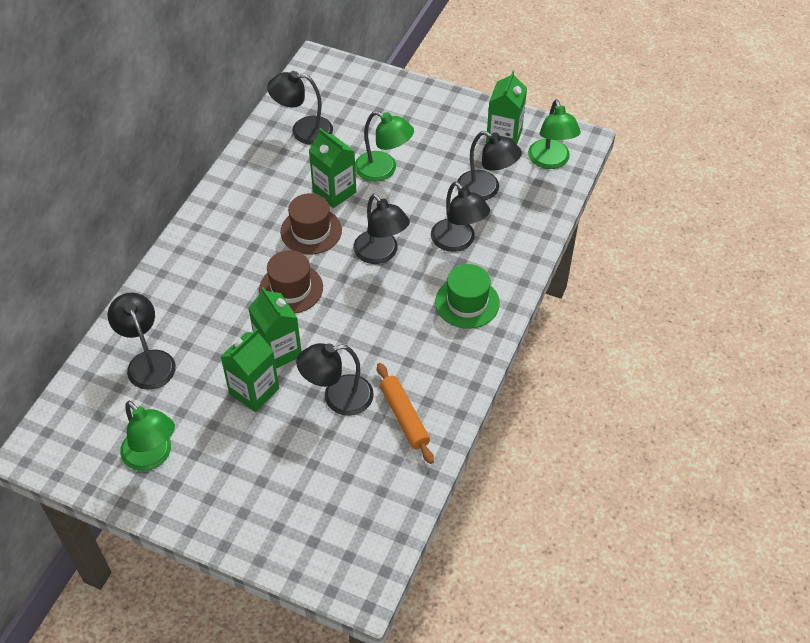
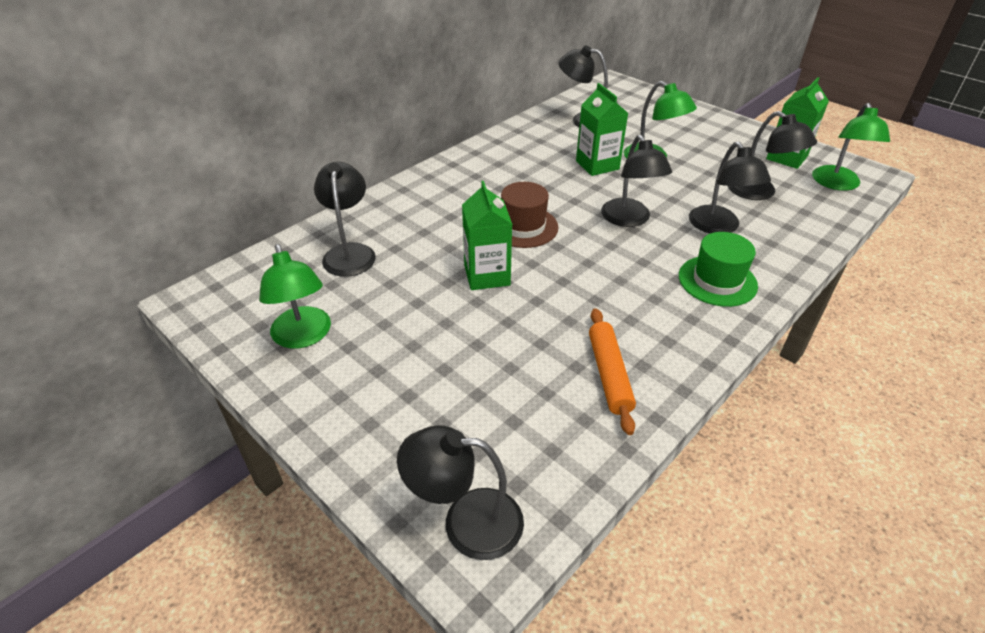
camera: 20 degrees right, 10 degrees down
(254, 391) = (444, 304): green carton -> none
(311, 231) = (562, 188): brown hat -> none
(338, 398) = (535, 334): black lamp -> black lamp (466, 522)

